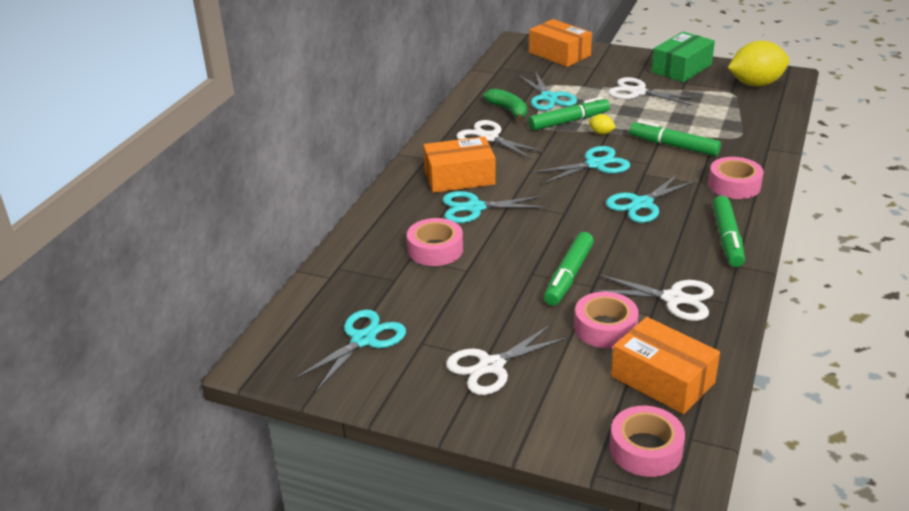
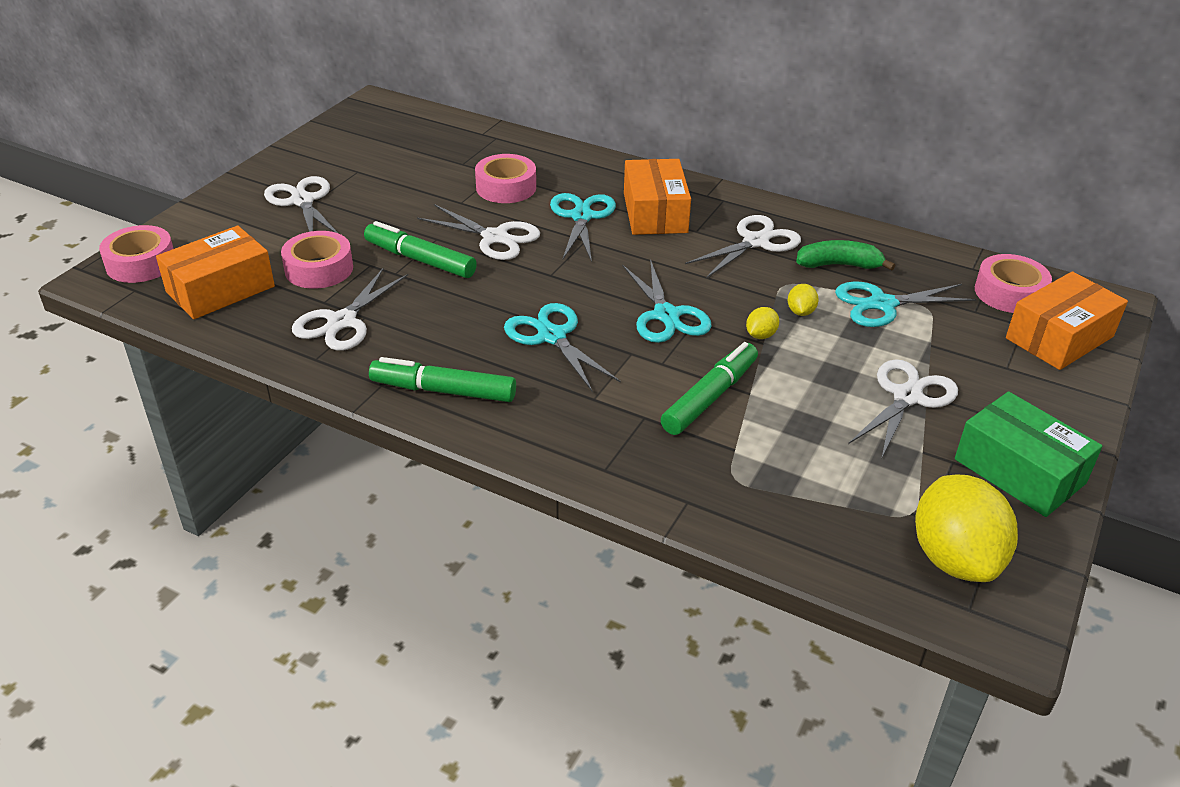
camera: 95 degrees right, 5 degrees up
(363, 340) = (378, 145): turquoise scissors -> none
(508, 110) = (839, 265): green banana -> green banana turned 150 degrees counterclockwise
(520, 244) = (495, 237): none -> white scissors
(569, 121) = (800, 312): green marker -> yellow lemon
(734, 185) = (577, 431): pink tape -> pink tape (1009, 293)

